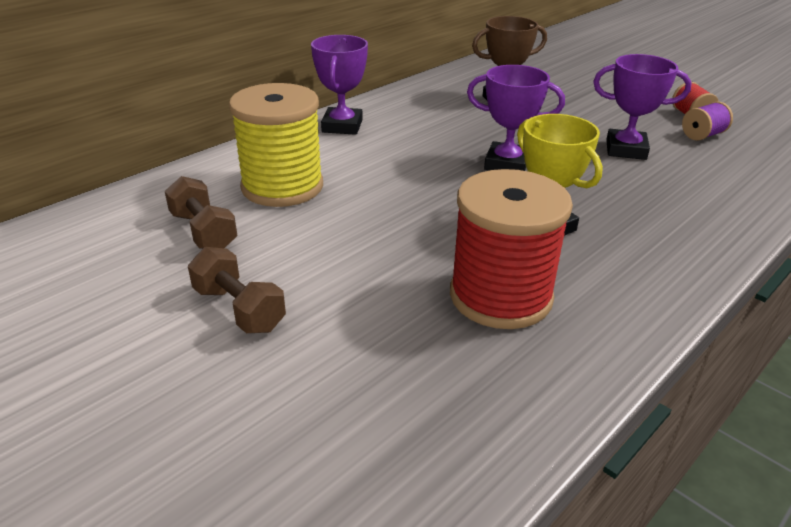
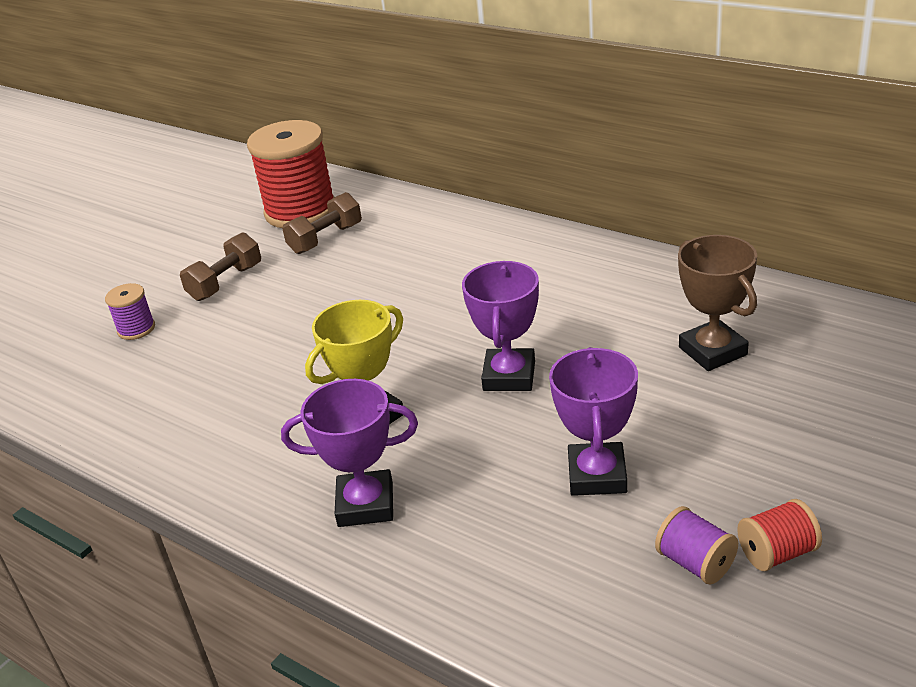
camera: 85 degrees right, 0 degrees up
(282, 186) = (410, 252): yellow spool -> none
(299, 394) = (136, 329): none -> purple spool
(342, 126) = (559, 251): purple trophy -> purple trophy (365, 504)
(500, 296) = (247, 401): red spool -> red spool (300, 211)

